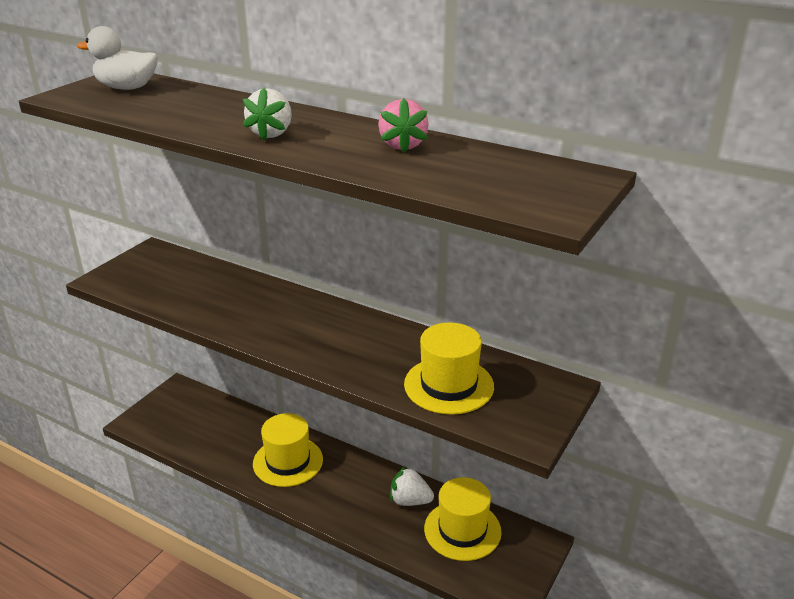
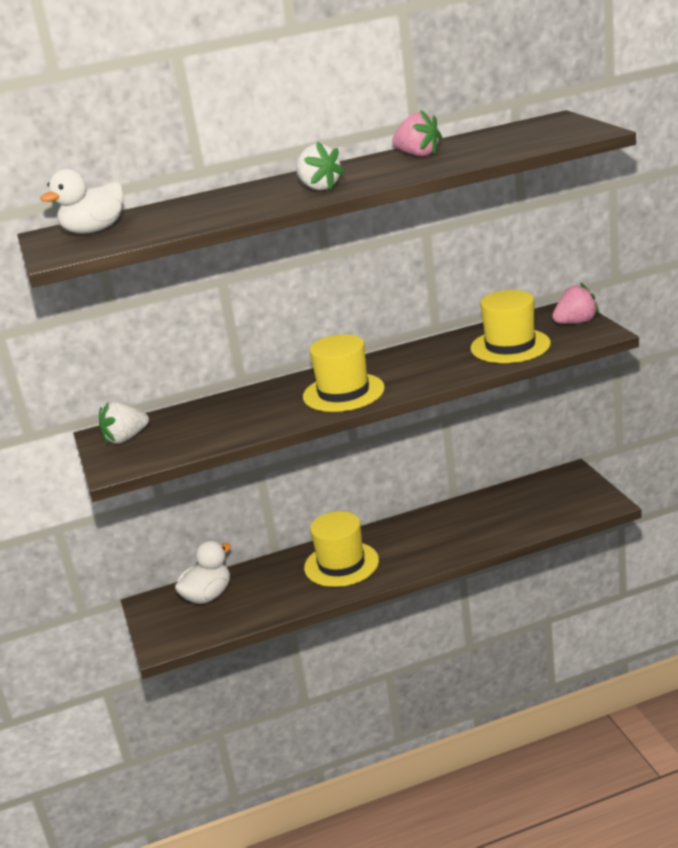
camera: 45 degrees left, 5 degrees down
(203, 412) = (208, 596): none -> white duck
(410, 501) = (464, 516): white strawberry -> white strawberry (125, 439)
(462, 530) = (522, 502): yellow hat -> yellow hat (343, 392)
(539, 407) = (576, 323): none -> pink strawberry

